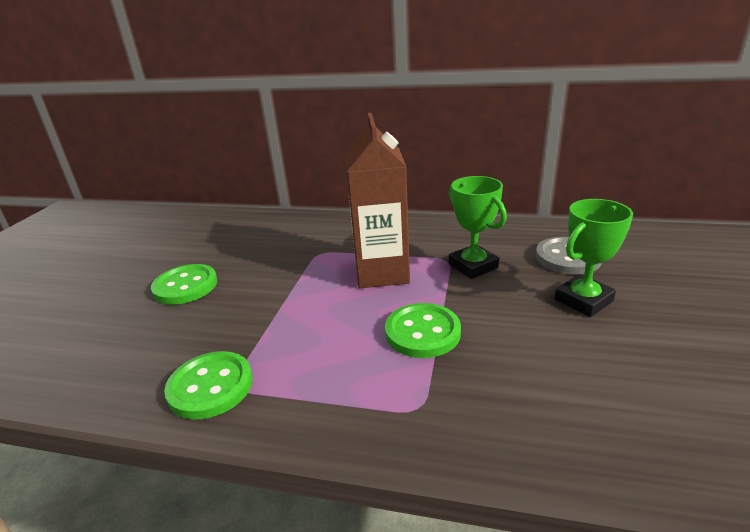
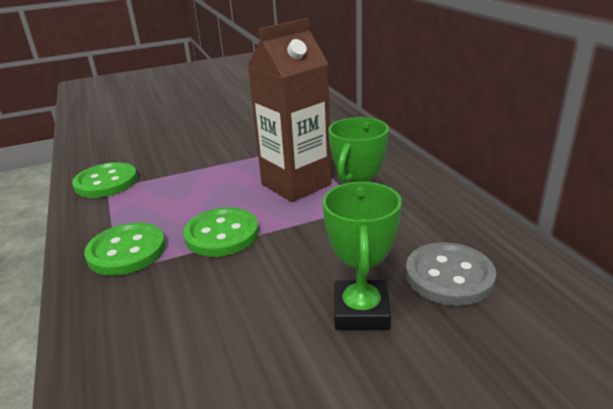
camera: 55 degrees right, 0 degrees up
(185, 286) = (205, 127): green button -> green button (126, 251)
(583, 300) = (361, 311): green trophy -> green trophy turned 75 degrees clockwise

